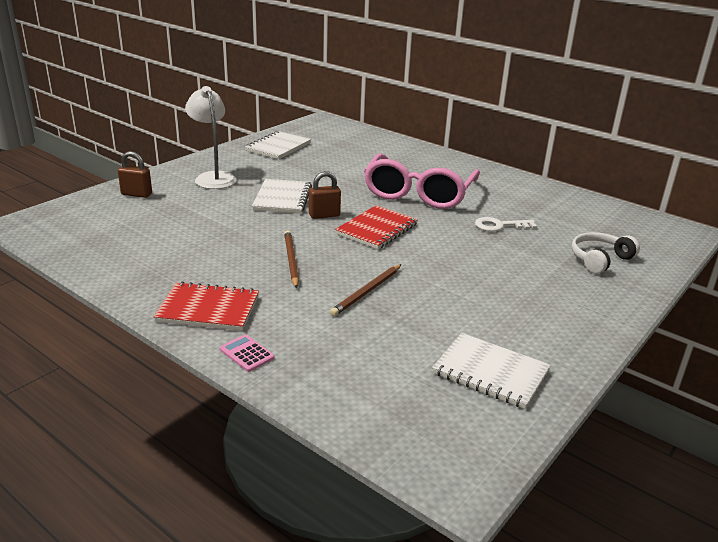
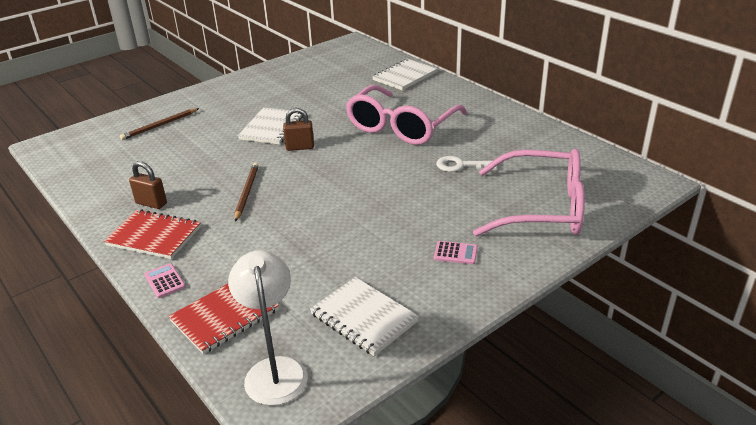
camera: 15 degrees right, 5 degrees up
(136, 194) = (148, 119): brown padlock -> brown padlock (151, 203)
(213, 177) = (221, 104): white lamp -> white lamp (274, 370)
(278, 147) = (295, 72): white notebook -> white notebook (405, 76)
(367, 292) = (297, 229): brown pencil -> brown pencil (159, 126)
(377, 229) = (340, 164): red notebook -> red notebook (225, 316)
(544, 304) = (455, 253): none -> pink calculator
(600, 259) = (541, 208): white headphones -> pink glasses

